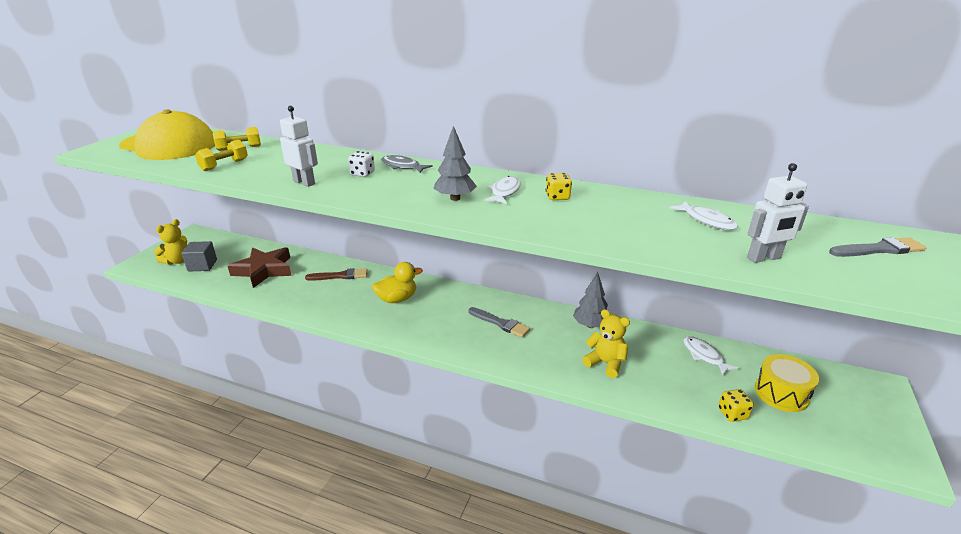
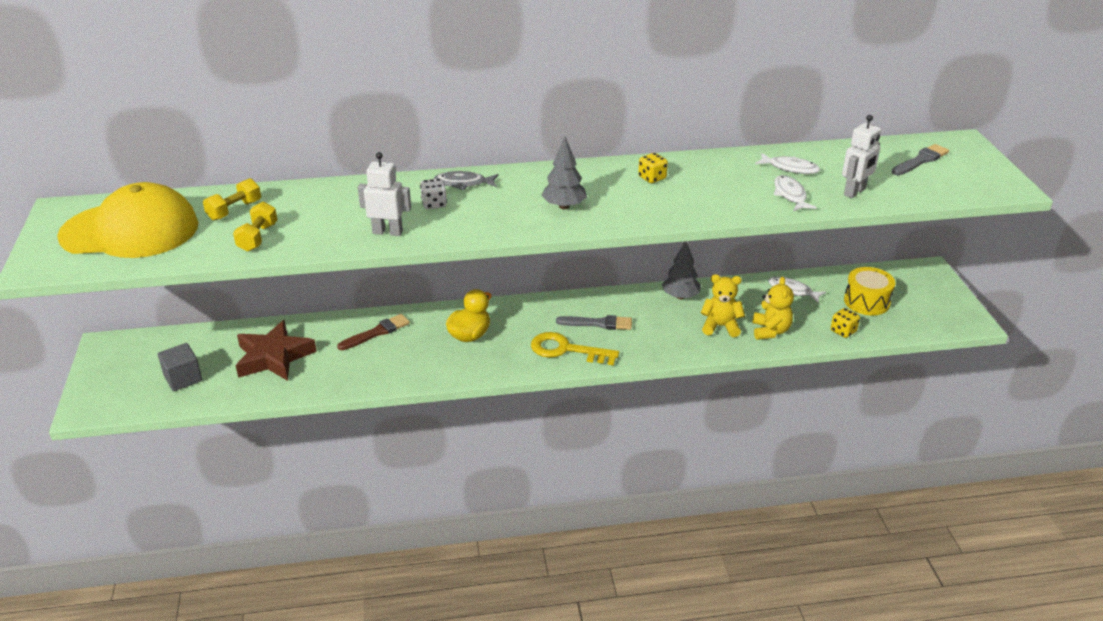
camera: 30 degrees left, 5 degrees up
(177, 261) = (139, 384): yellow teddy bear -> yellow teddy bear (770, 331)
(455, 335) = (567, 350): none -> yellow key
(505, 192) = (600, 186): white fish -> white fish (790, 195)

